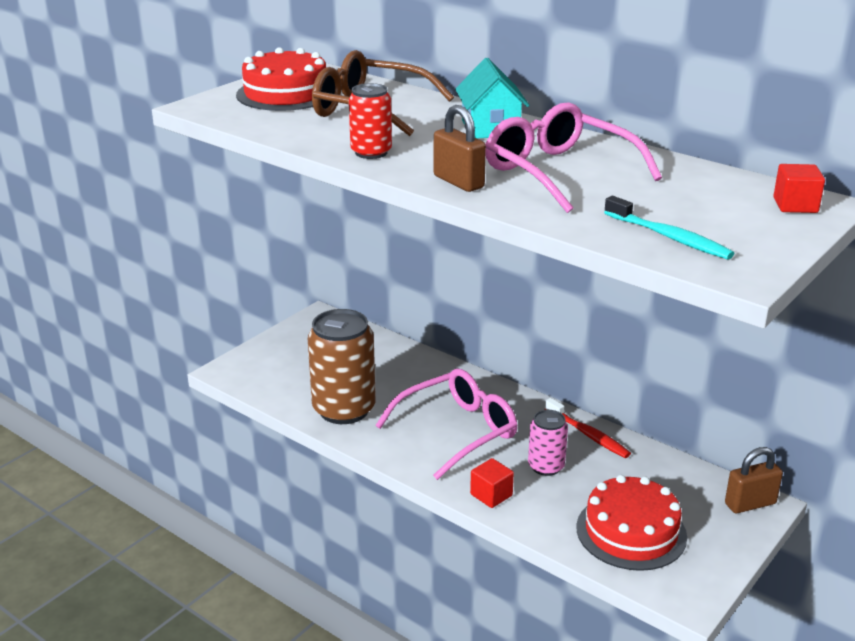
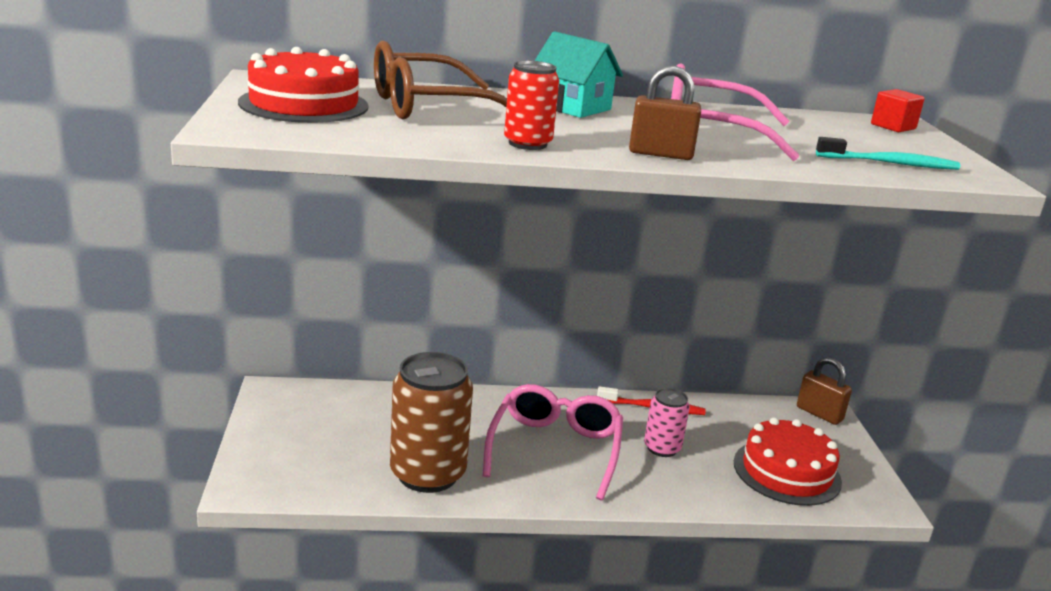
camera: 45 degrees left, 5 degrees down
(491, 495) = (658, 492): red cube -> none
(750, 504) = (819, 414): brown padlock -> brown padlock turned 75 degrees counterclockwise

